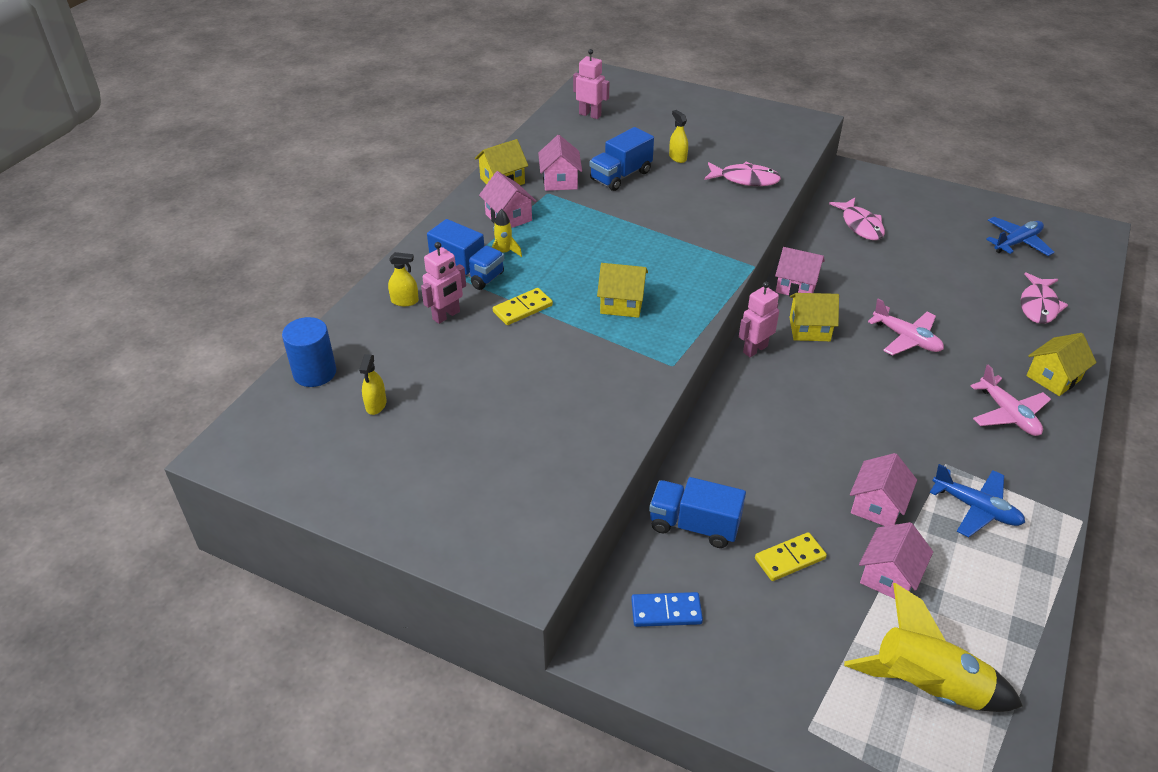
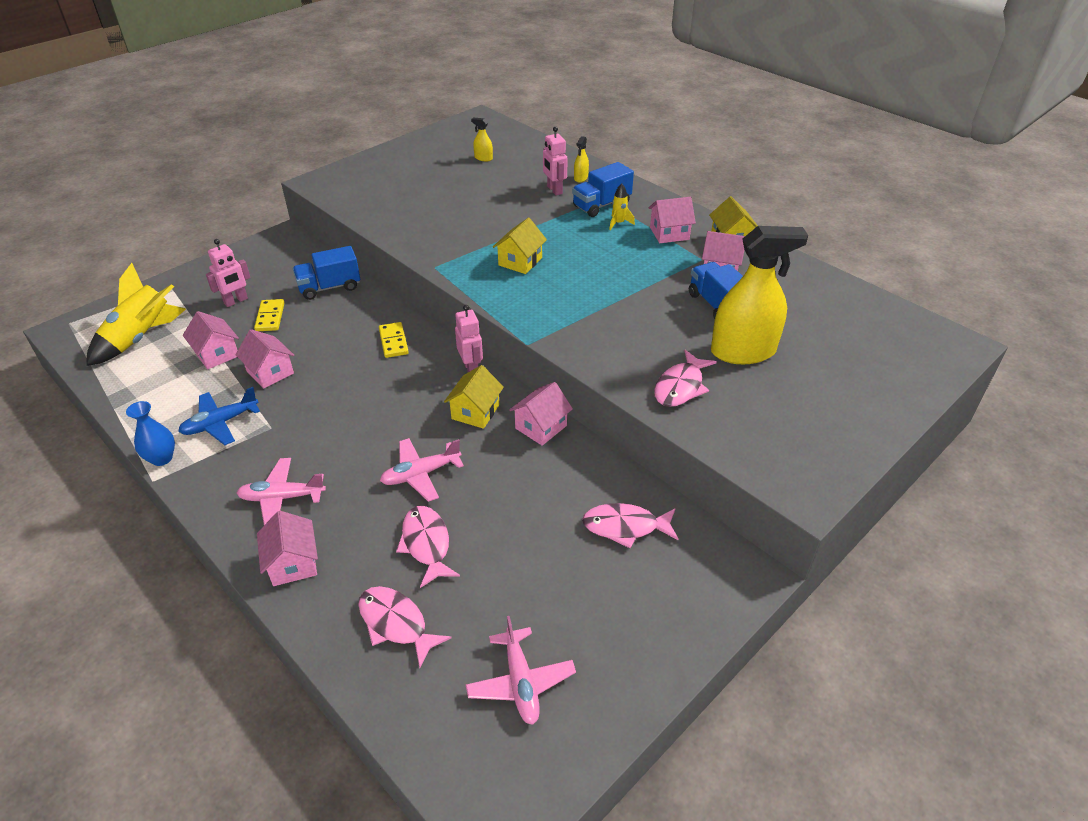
camera: 110 degrees right, 0 degrees up
(314, 372) = (527, 144): blue cylinder -> none
(523, 309) = (542, 219): yellow domino -> yellow domino (393, 342)
(590, 115) = (854, 315): pink robot -> pink robot (236, 301)
(666, 612) = (283, 261): blue domino -> none
(677, 157) = (743, 351): yellow spray bottle -> yellow spray bottle, size x2.49
(694, 525) = (329, 287): blue truck -> blue truck turned 150 degrees counterclockwise
(966, 313) = (426, 544): none -> pink fish
(1017, 242) = (520, 682): blue plane -> pink plane
(1053, 378) = (293, 563): yellow house -> pink house
(1055, 530) = (162, 458): none -> blue vase

